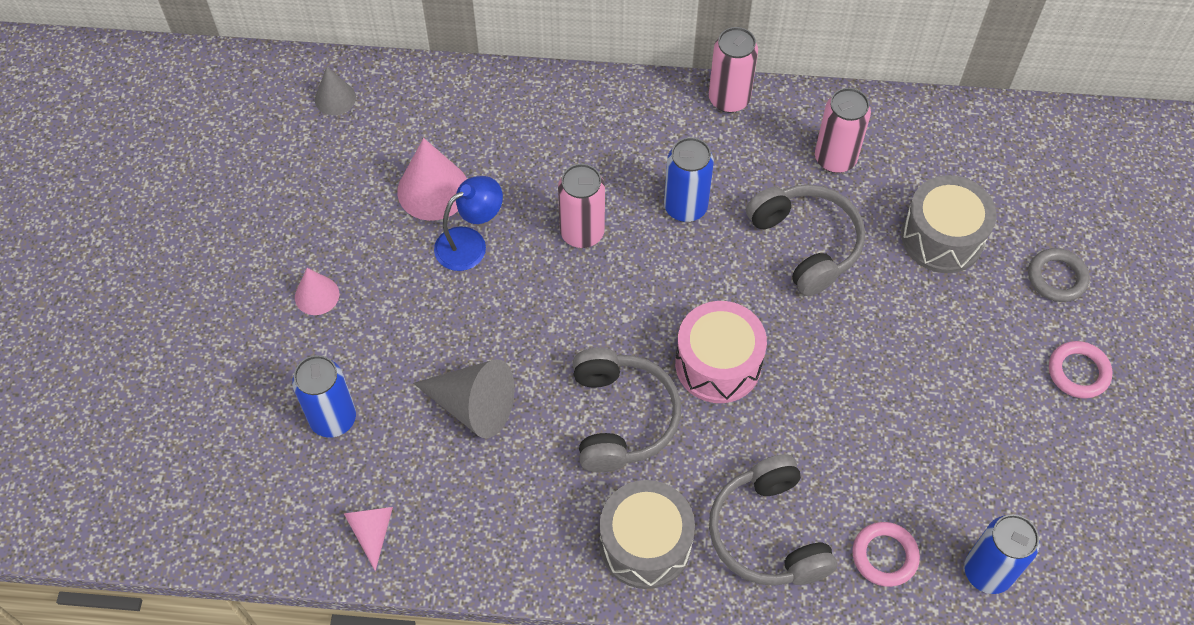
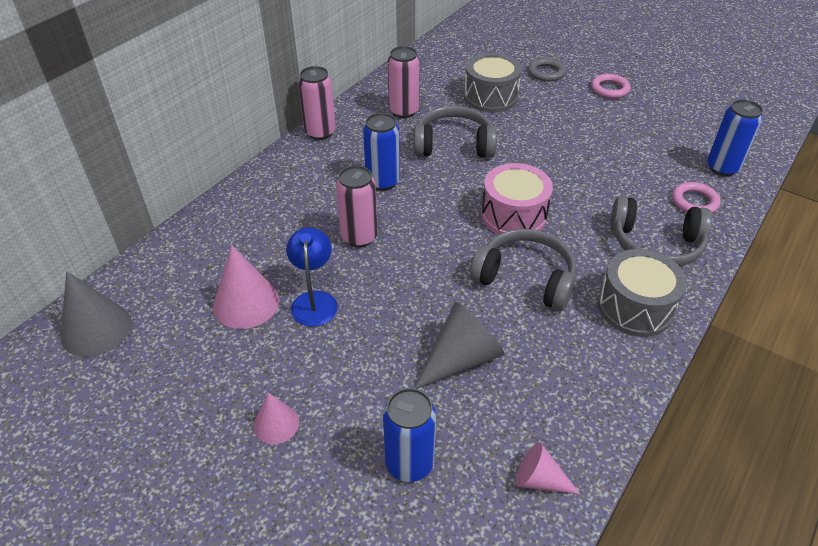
camera: 60 degrees left, 15 degrees down
(335, 98) = (96, 329): grey cone -> grey cone, size x1.68

